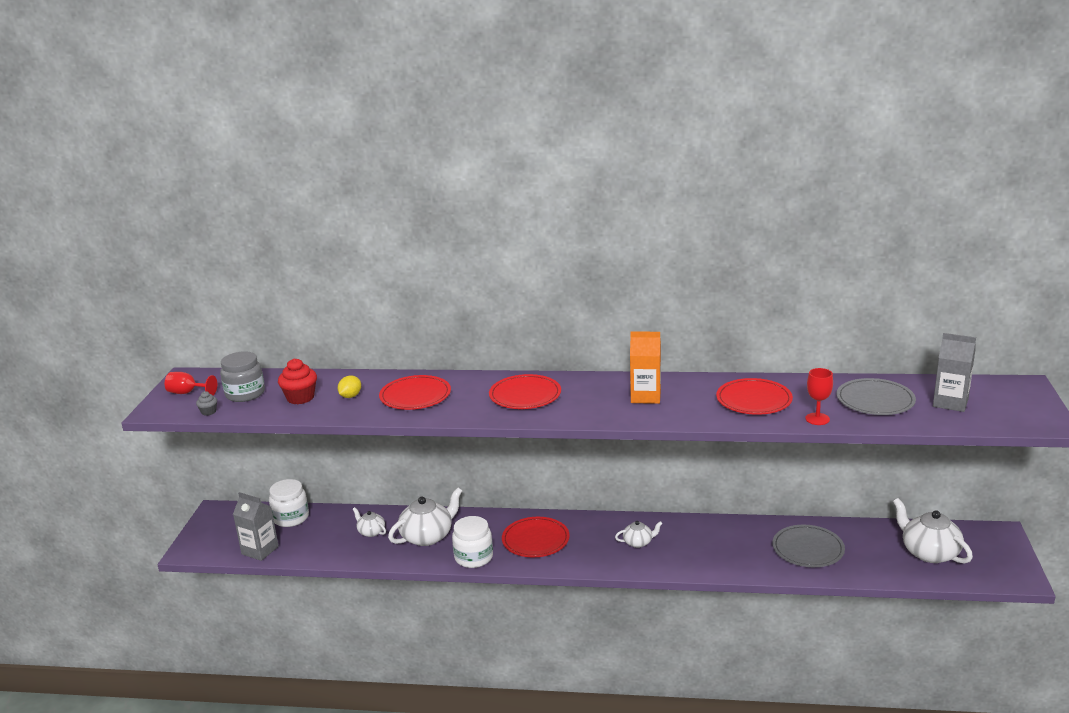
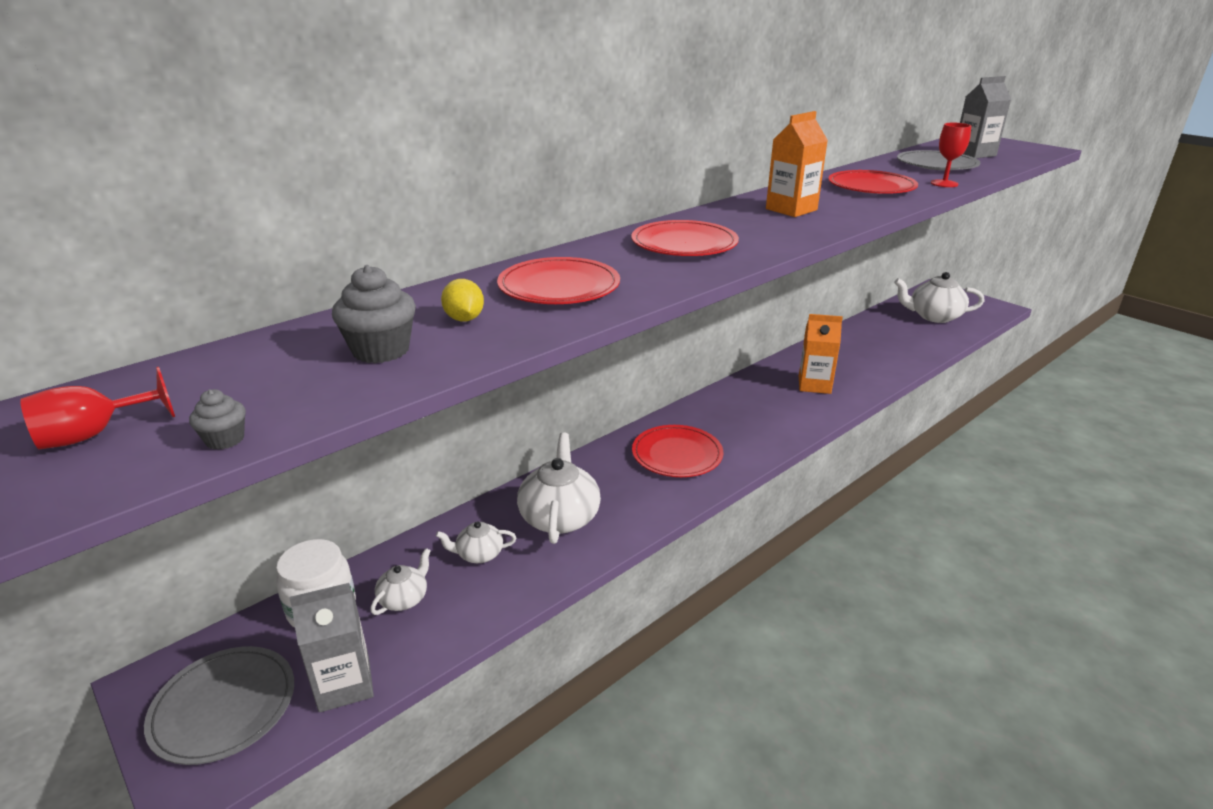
camera: 50 degrees left, 5 degrees up
(245, 394) = (250, 385): grey jar -> none
(300, 398) = (381, 350): red cupcake -> grey cupcake
(473, 557) = (651, 506): white jar -> none
(638, 542) = (762, 407): white teapot -> white teapot (404, 598)
(703, 548) = (814, 385): none -> orange carton
(808, 549) = (874, 349): grey plate -> grey plate (224, 707)

